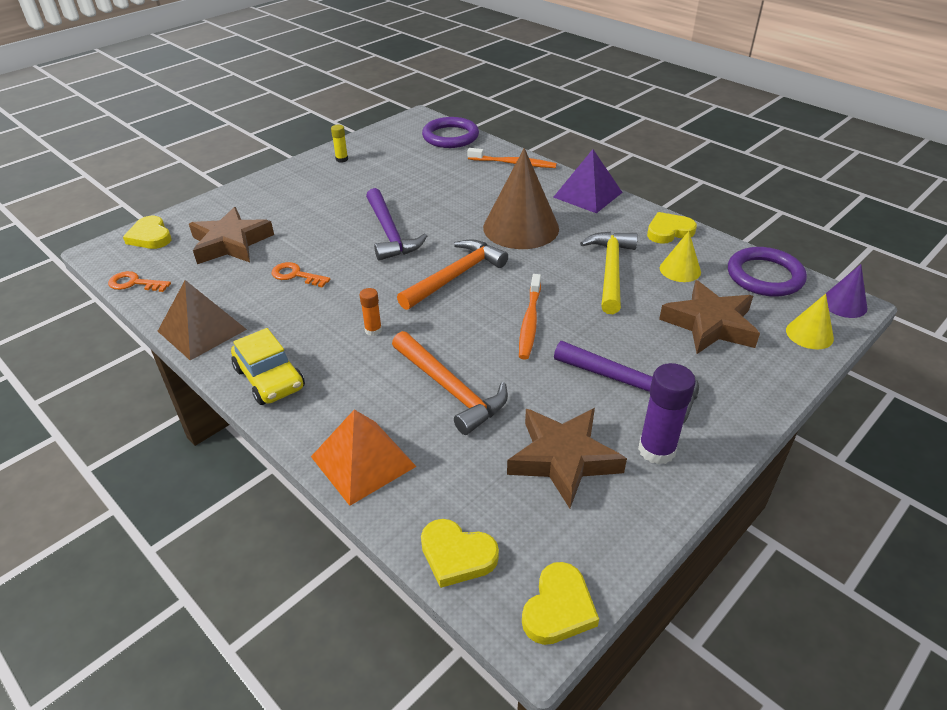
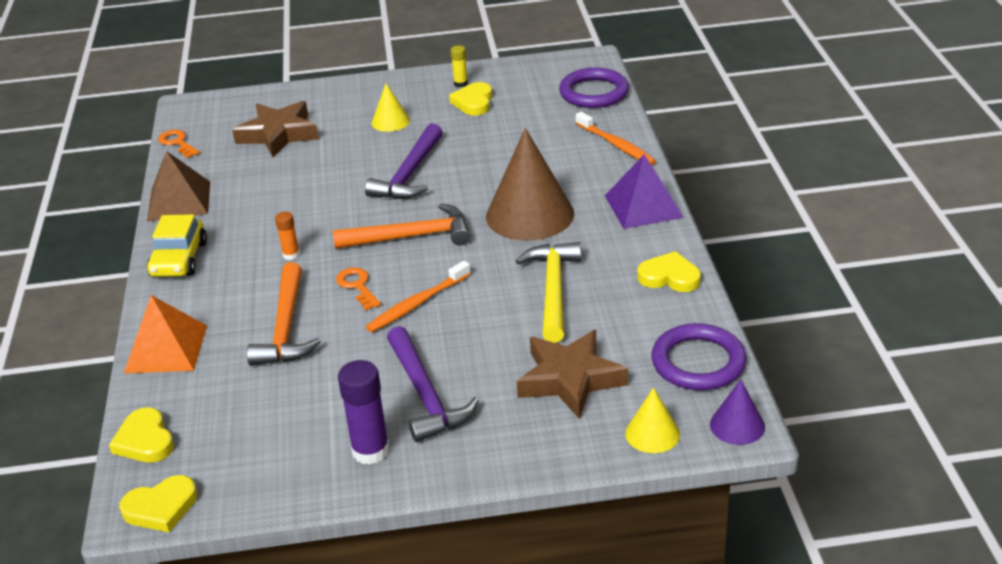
camera: 40 degrees right, 5 degrees down
(150, 236) = (230, 106): yellow heart -> yellow heart (473, 102)
(296, 275) = (292, 183): orange key -> orange key (357, 286)
(563, 459) = (295, 419): brown star -> none
(611, 270) = (553, 290): yellow hammer -> yellow hammer turned 45 degrees counterclockwise
(680, 270) = (621, 318): yellow cone -> yellow cone (390, 121)

